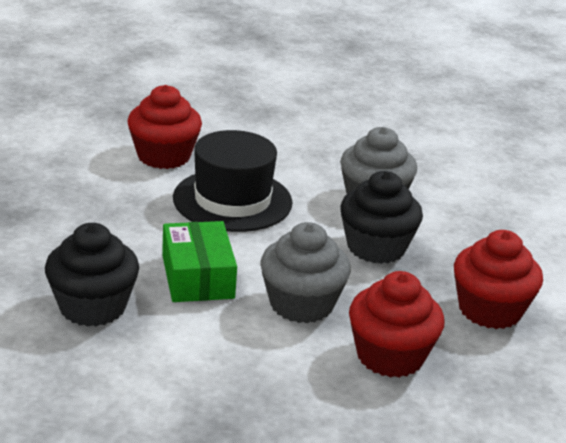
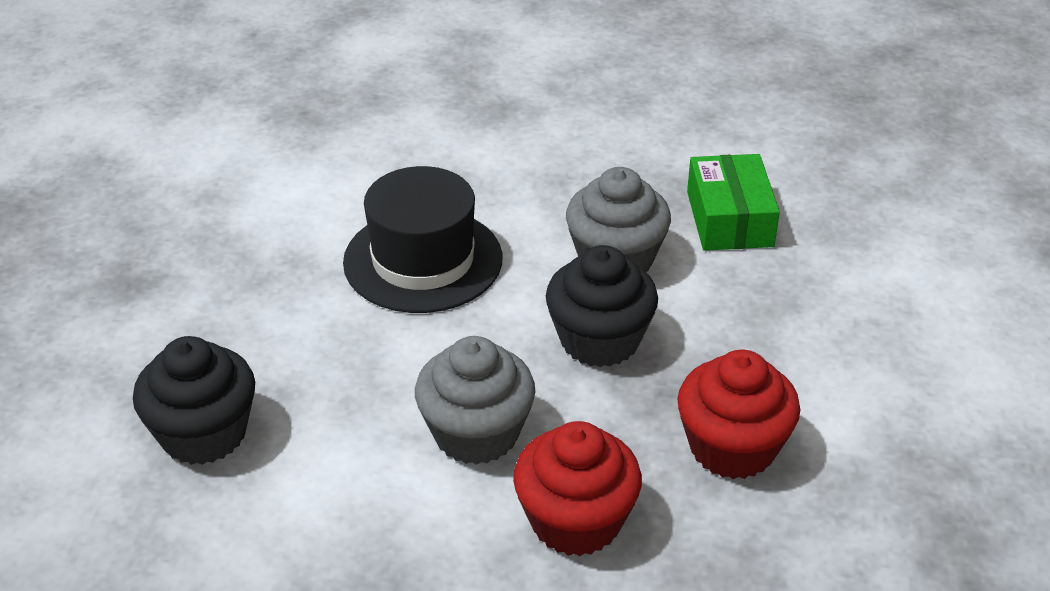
camera: 10 degrees right, 10 degrees up
(164, 156) = (347, 187): red cupcake -> none
(198, 276) = (349, 386): green box -> green box (729, 219)

